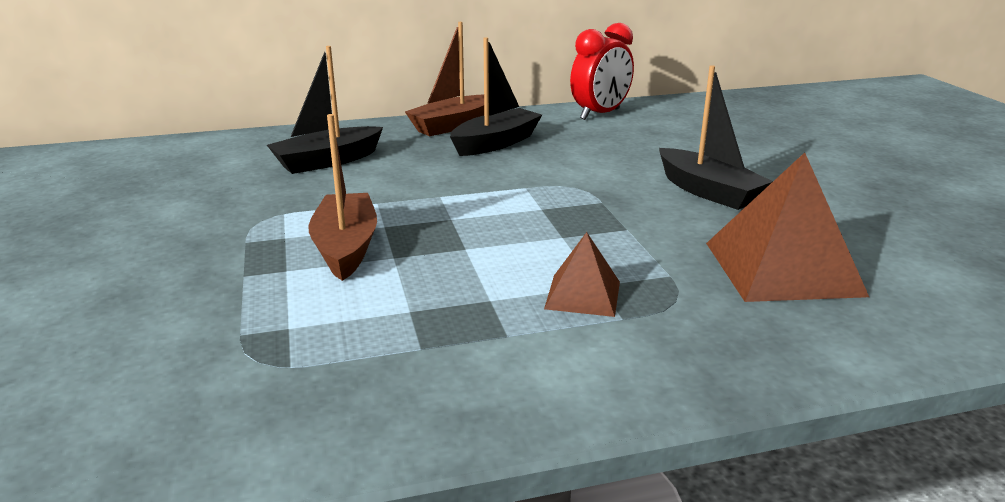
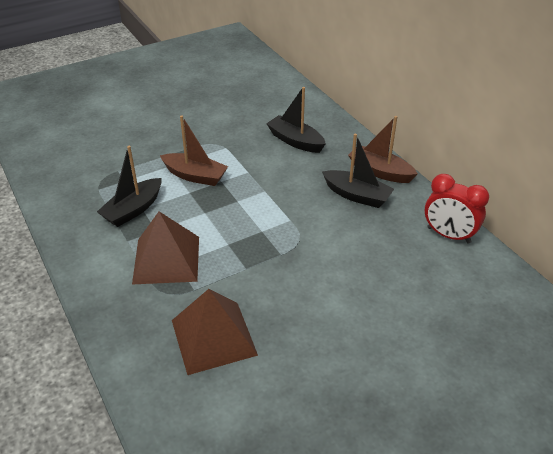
camera: 75 degrees right, 15 degrees up
(346, 248) = (195, 176): brown boat -> brown boat turned 45 degrees clockwise
(583, 295) = (166, 259): brown pyramid -> brown pyramid, size x1.86
(708, 191) = (317, 302): black boat -> black boat (133, 210)

